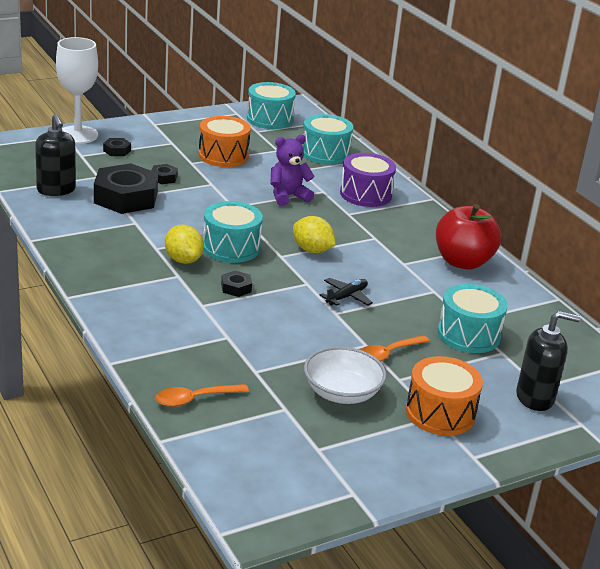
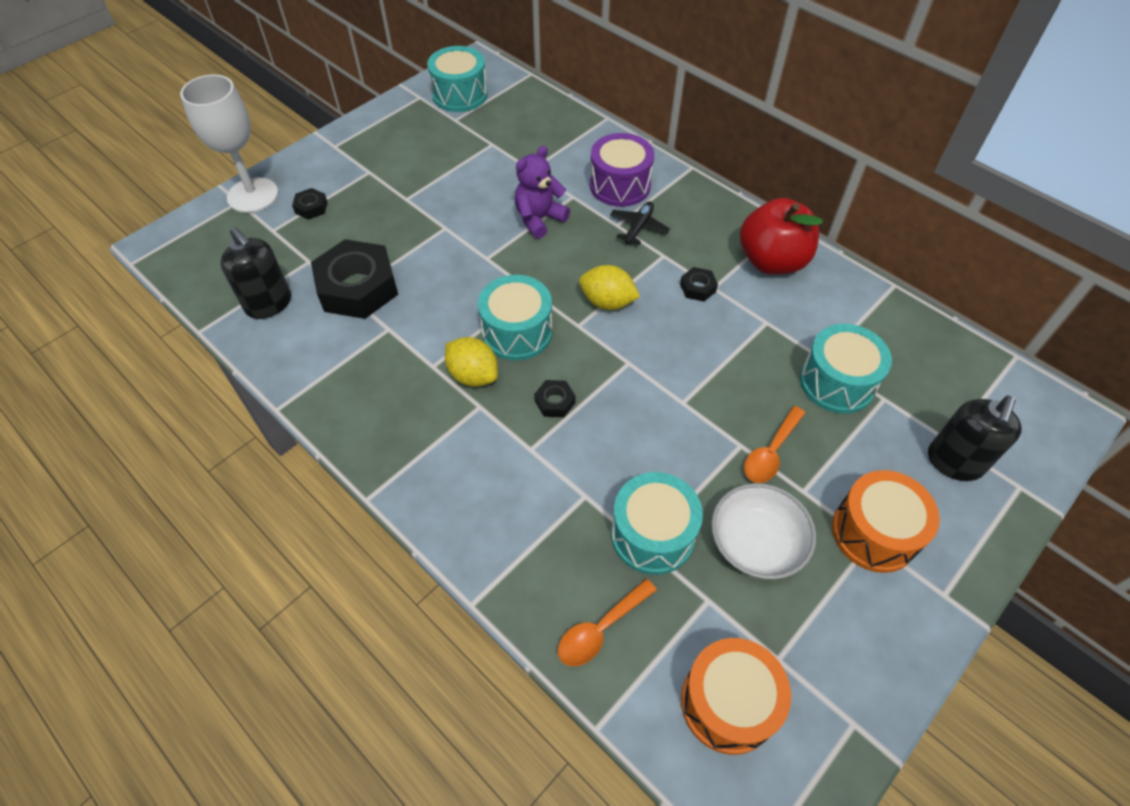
camera: 15 degrees left, 25 degrees up
(164, 178) = (386, 236): black nut -> black nut (697, 288)
(223, 155) = (437, 174): orange drum -> orange drum (728, 703)
(325, 153) = (545, 132): turquoise drum -> turquoise drum (652, 534)
(346, 297) = (681, 369): black plane -> black plane (639, 227)
(535, 398) = (954, 462): black soap dispenser -> black soap dispenser turned 135 degrees clockwise

